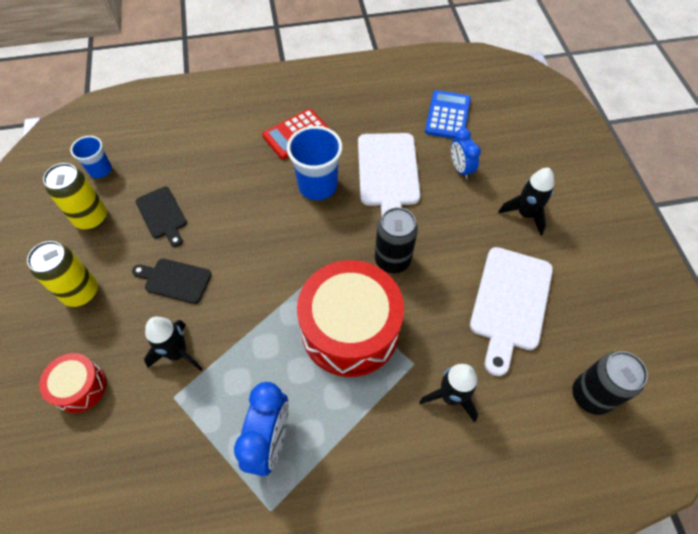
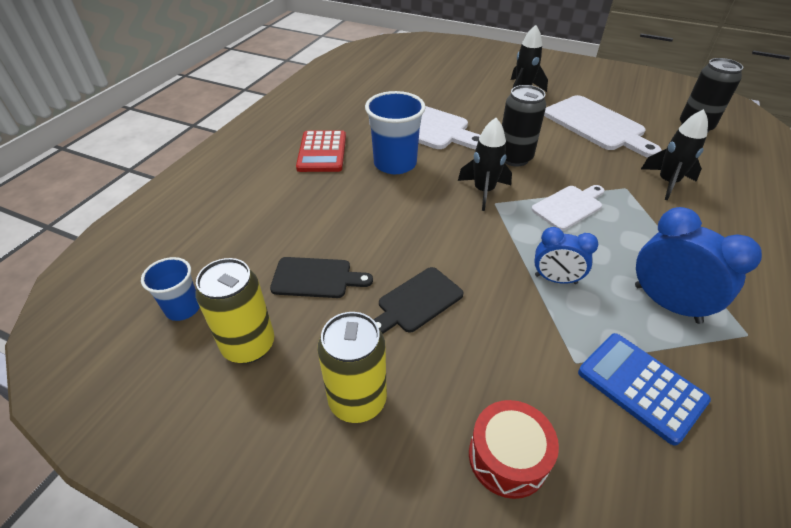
camera: 55 degrees left, 15 degrees down
(177, 353) = (518, 336): black rocket -> black rocket (483, 191)
(350, 329) = (569, 206): red drum -> white cutting board
(447, 115) = (396, 80): blue calculator -> blue calculator (641, 386)
(460, 169) = (454, 96): blue clock -> blue clock (555, 279)

